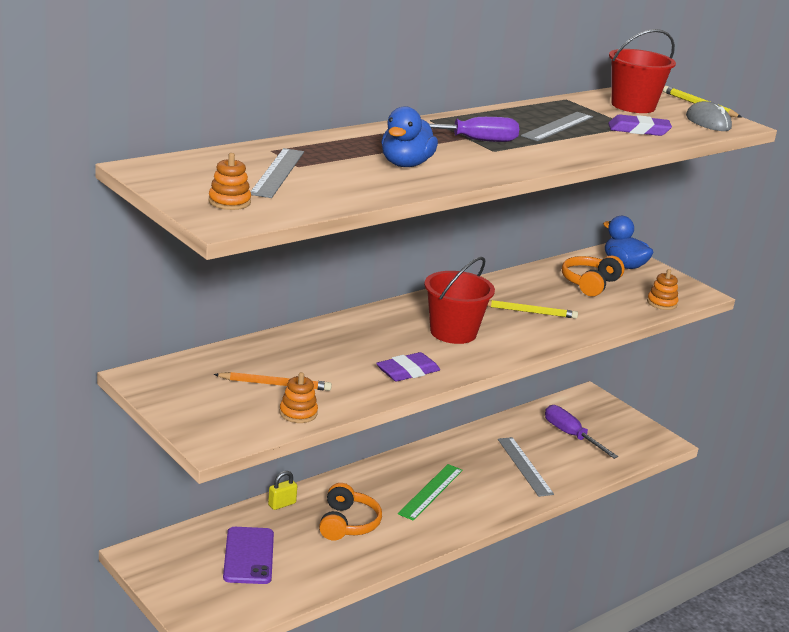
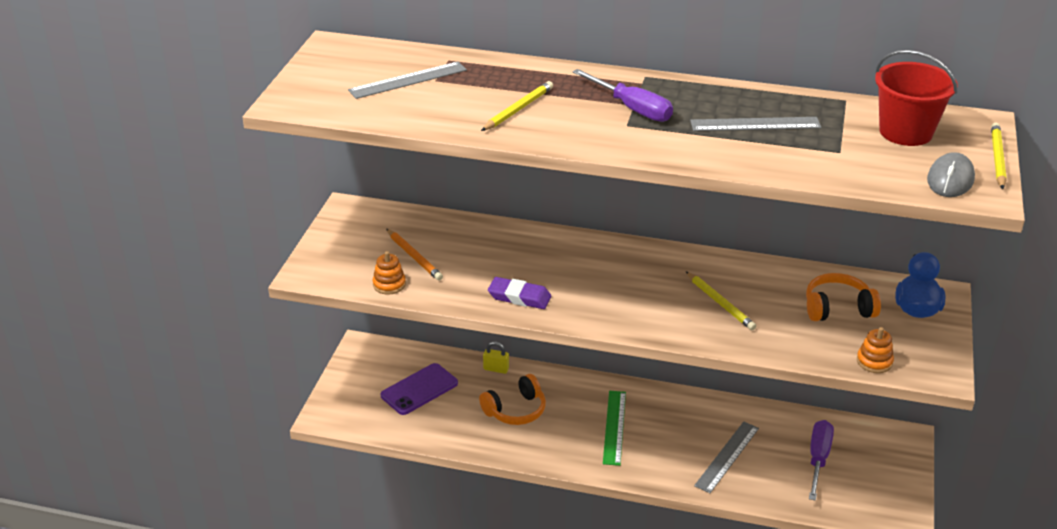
camera: 55 degrees right, 10 degrees up
(229, 202) = (323, 91): orange stacking toy -> none
(405, 164) = (518, 109): blue duck -> yellow pencil
(431, 491) = (614, 427): green ruler -> green ruler turned 75 degrees counterclockwise
(453, 332) = (617, 286): red bucket -> none
(638, 130) = (835, 158): purple eraser -> none

